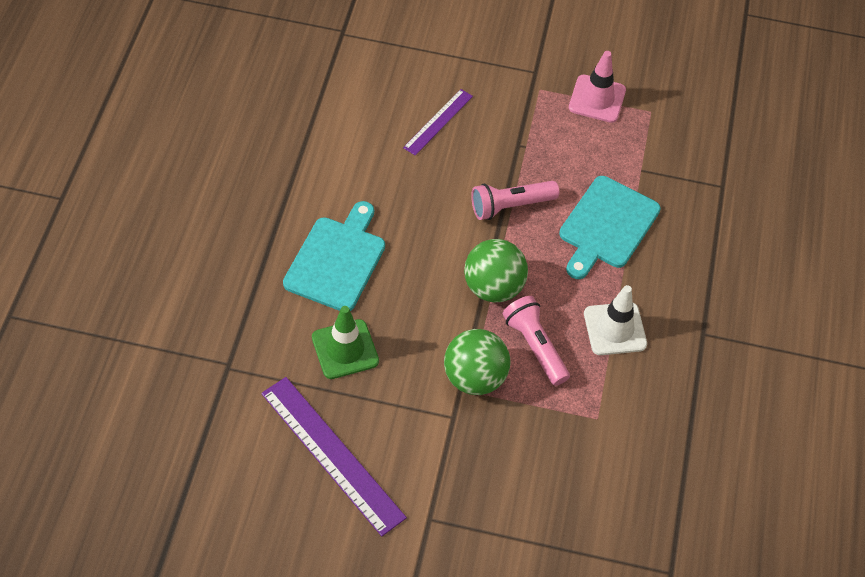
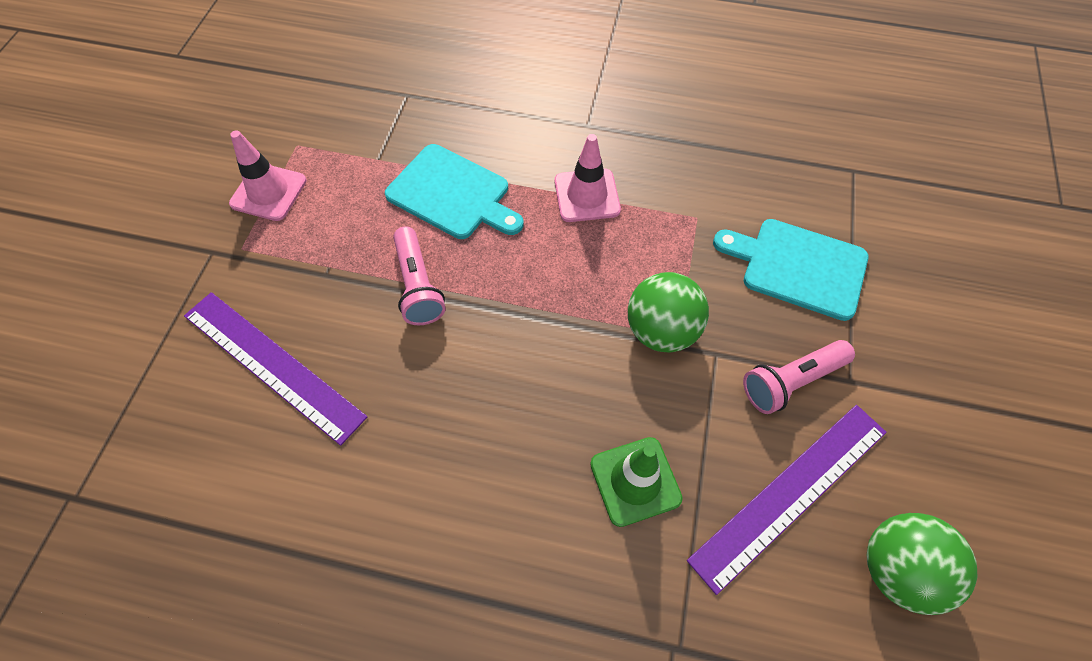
camera: 85 degrees left, 5 degrees up
(337, 260) = (494, 495): turquoise cutting board -> turquoise cutting board (798, 267)
(438, 122) = (272, 365): purple ruler -> purple ruler, size x1.76
(493, 287) = (536, 308): green ball -> green ball (897, 569)
(535, 346) = (614, 269): pink flashlight -> pink flashlight (791, 382)
(615, 329) = (587, 195): white traffic cone -> pink traffic cone

